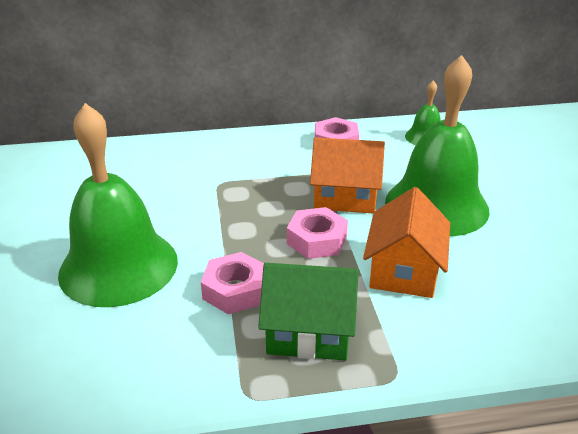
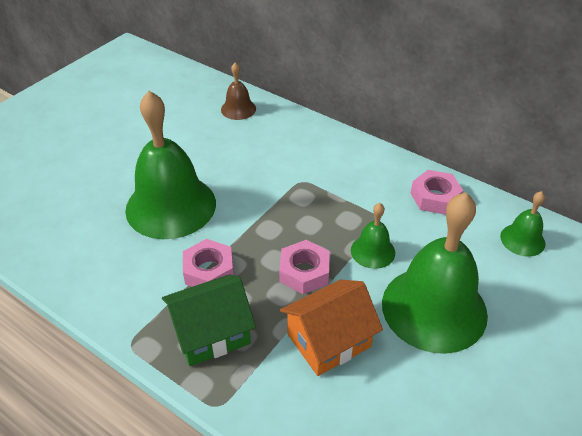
camera: 45 degrees right, 10 degrees up
(77, 162) = (238, 109): none -> brown bell
(309, 331) = (211, 333): green house -> green house turned 75 degrees counterclockwise
(345, 197) = (373, 251): orange house -> green bell

